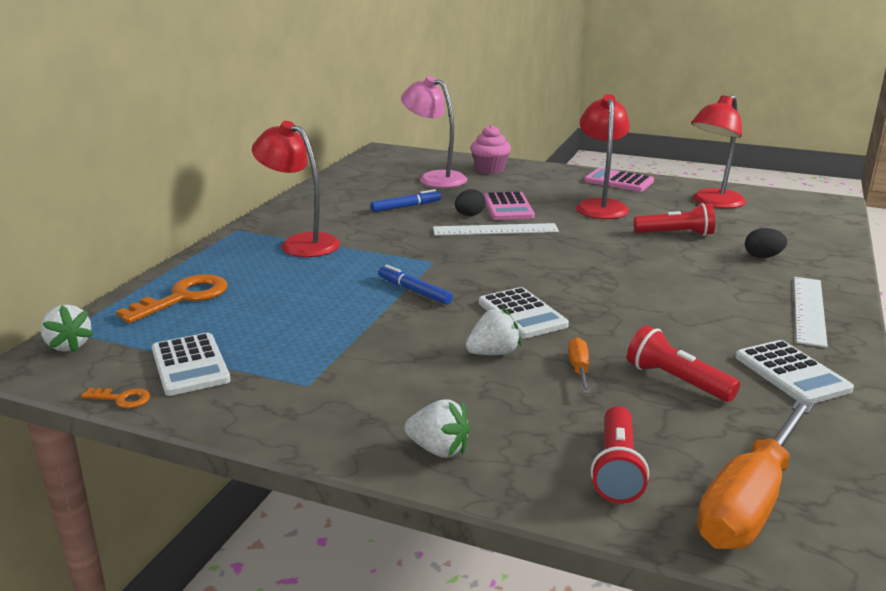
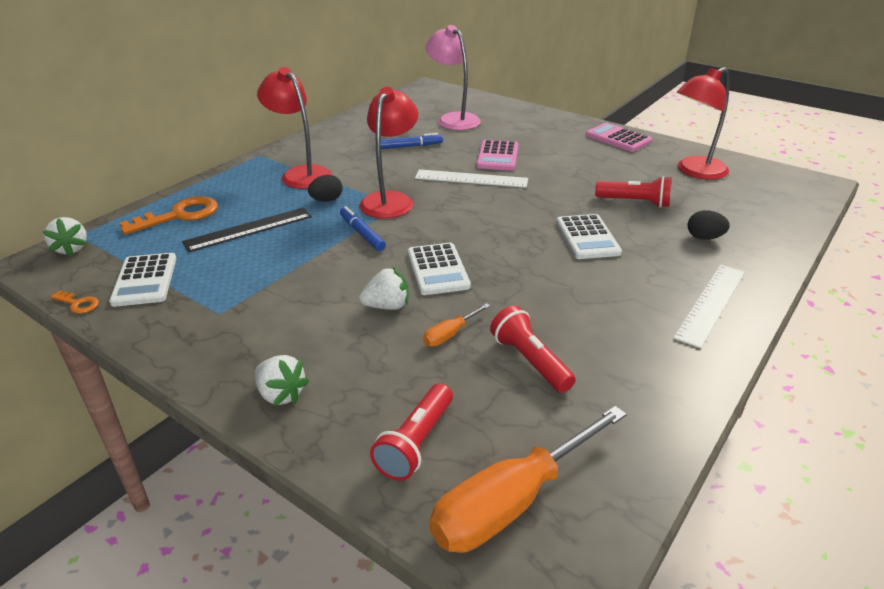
camera: 15 degrees right, 10 degrees up
(280, 301) = (249, 229): none -> black ruler
(469, 215) = (458, 161): black egg -> black egg (327, 200)
(490, 169) = (507, 114): pink cupcake -> none
(579, 369) = (450, 334): orange screwdriver -> orange screwdriver turned 150 degrees counterclockwise
(600, 206) = (583, 163): red lamp -> red lamp (390, 200)
(791, 373) = (645, 371): white calculator -> white calculator (587, 237)

